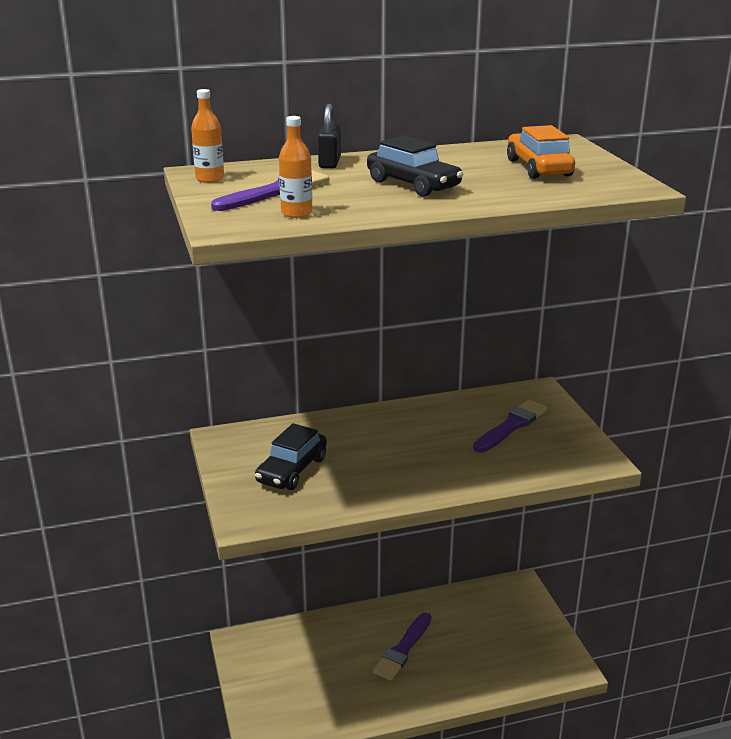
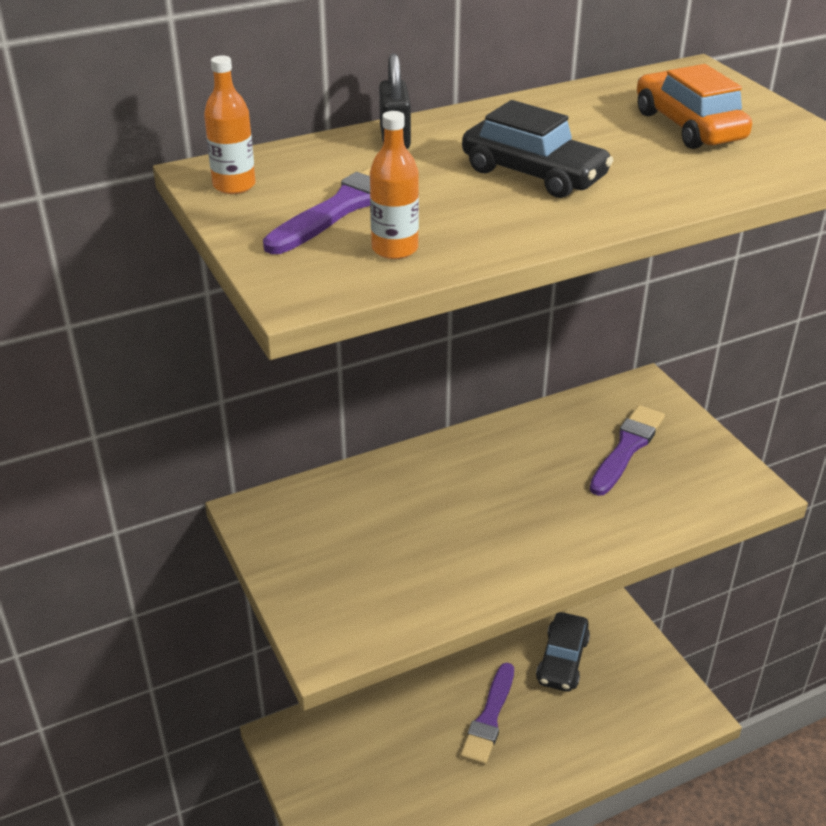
camera: 10 degrees left, 10 degrees up
(292, 470) = (365, 555): black car -> black car (562, 660)

